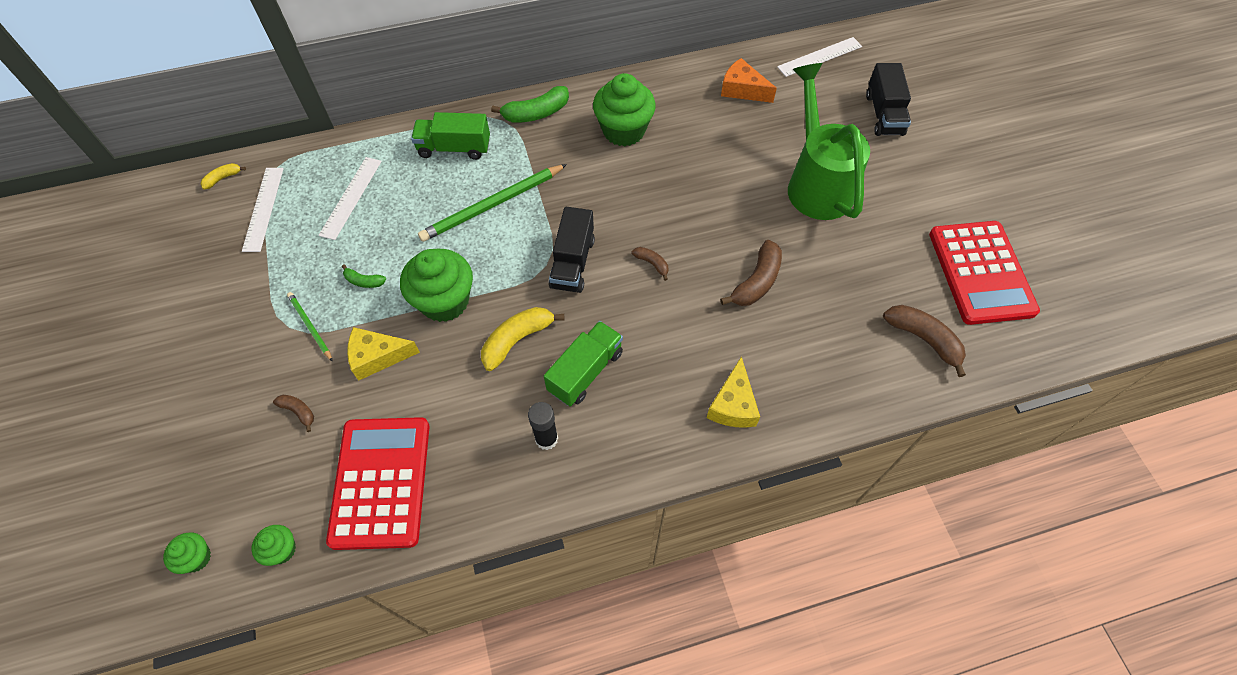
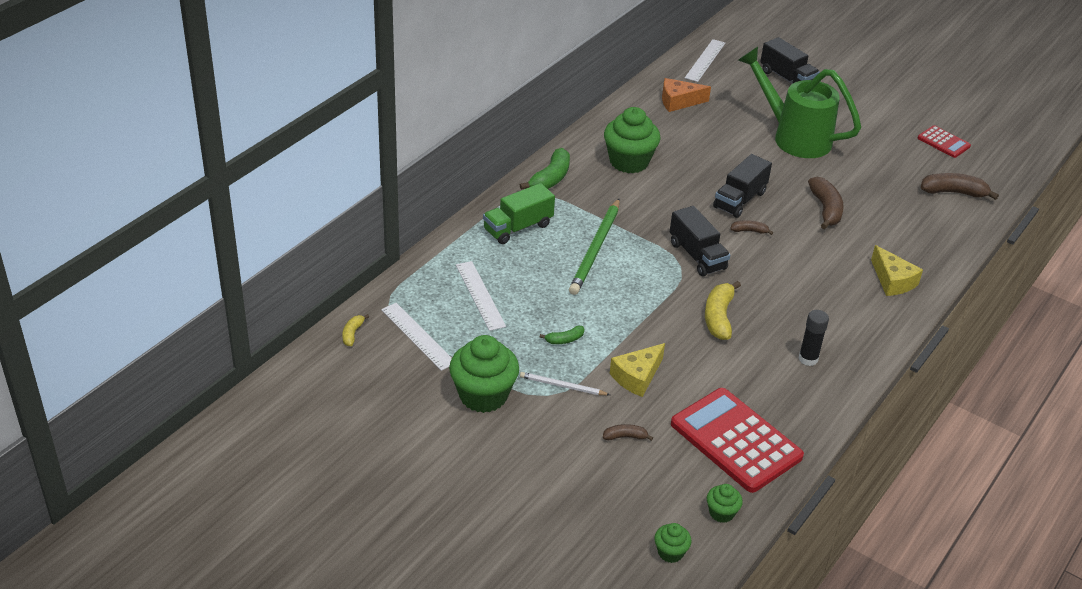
camera: 40 degrees left, 20 degrees down
(310, 326) = (562, 386): green pencil -> white pencil
(444, 301) = (639, 321): green cupcake -> green cupcake (483, 395)
(585, 372) = (785, 311): green truck -> none
(681, 225) = (739, 200): none -> black truck
(981, 272) = (943, 142): red calculator -> red calculator, size x0.50

